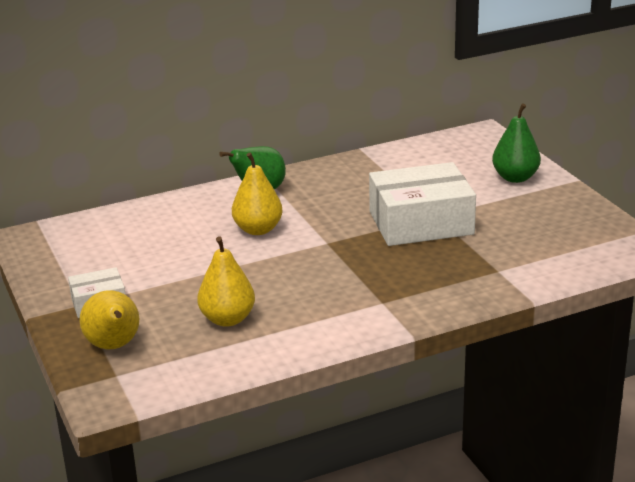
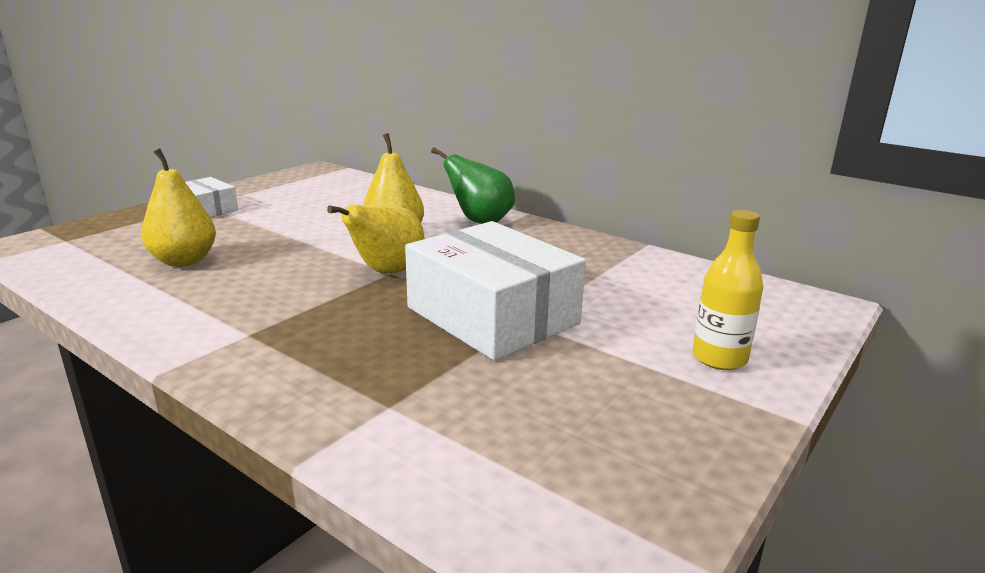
camera: 60 degrees right, 5 degrees down
(114, 346) = (123, 229): yellow pear -> yellow pear (386, 272)
(515, 178) = (719, 358): green pear -> yellow bottle

